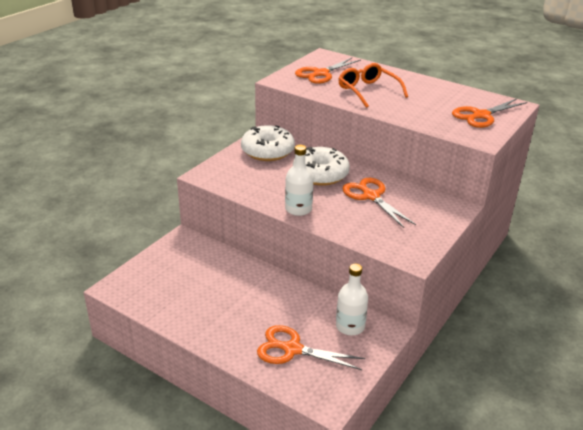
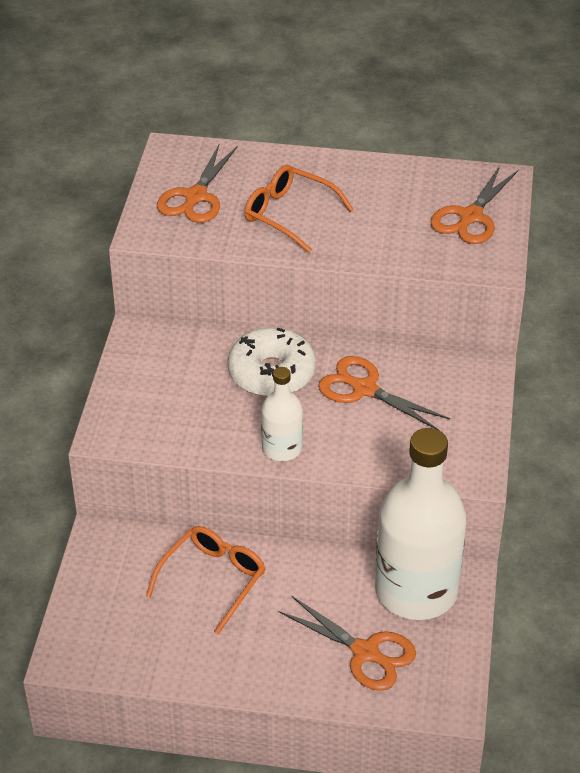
camera: 25 degrees left, 10 degrees up
(228, 278) = (212, 580): none -> orange glasses
(267, 151) = (166, 354): white donut -> none
(292, 349) = (365, 652): orange scissors -> orange scissors turned 135 degrees counterclockwise
(350, 326) = (416, 590): white bottle -> white bottle, size x2.04

